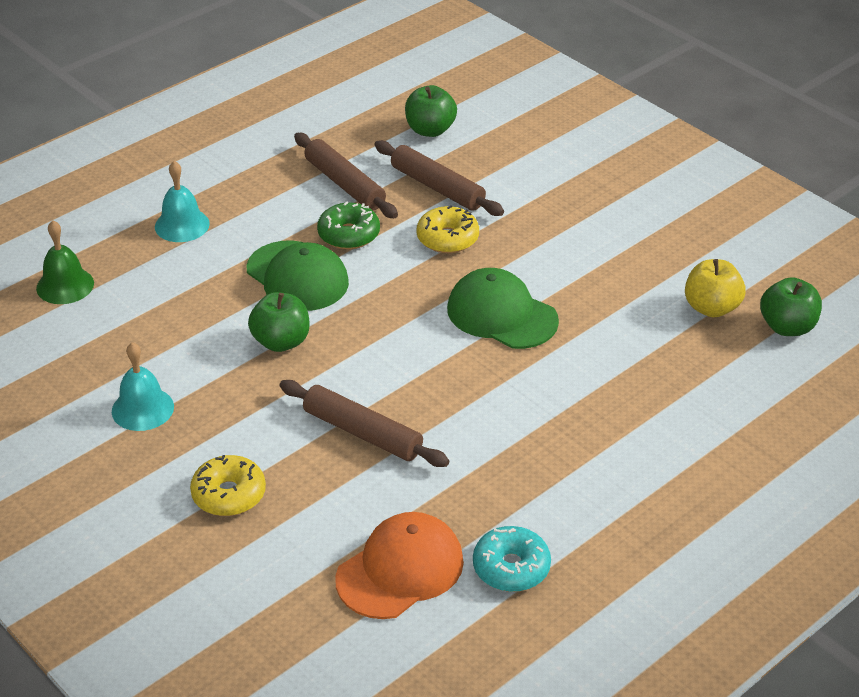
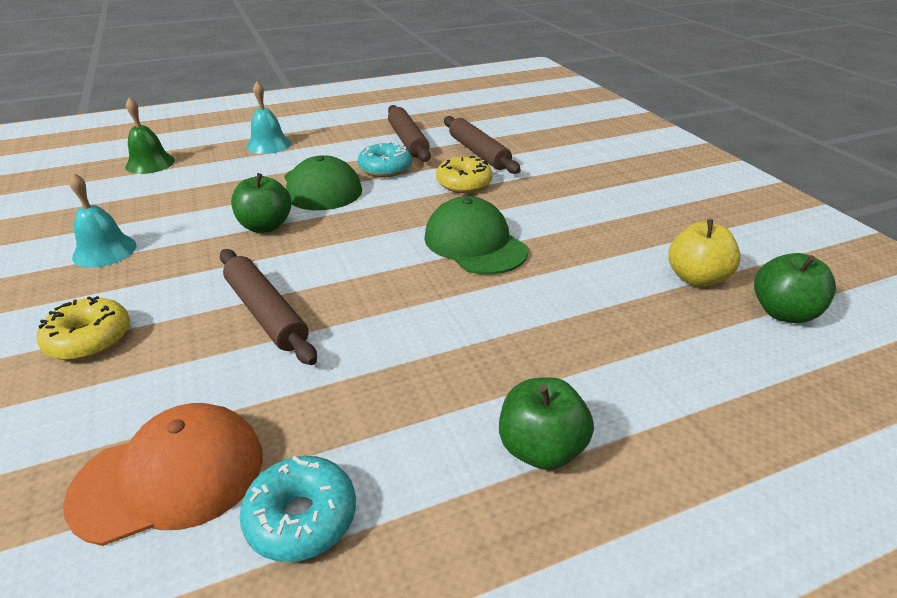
camera: 20 degrees right, 5 degrees down
(349, 235) = (385, 169): green donut -> turquoise donut
(430, 130) = (496, 122): green apple -> green apple (541, 449)

